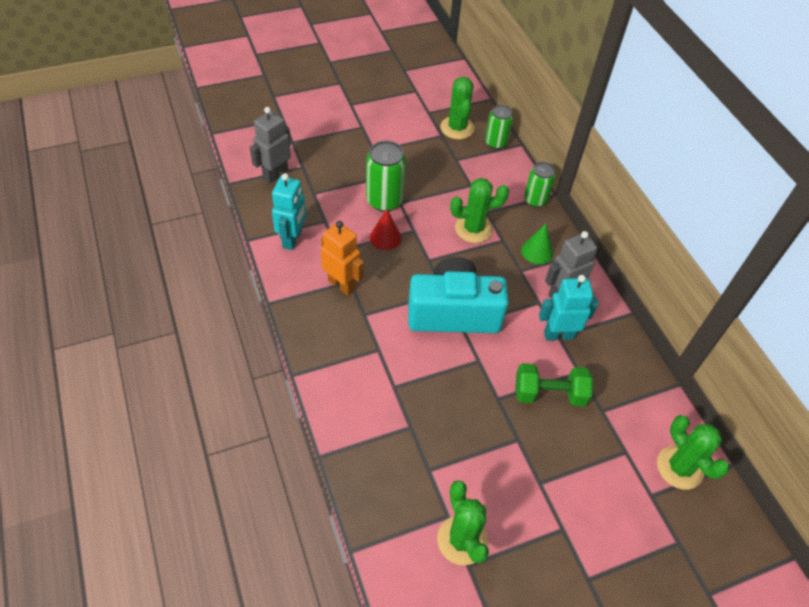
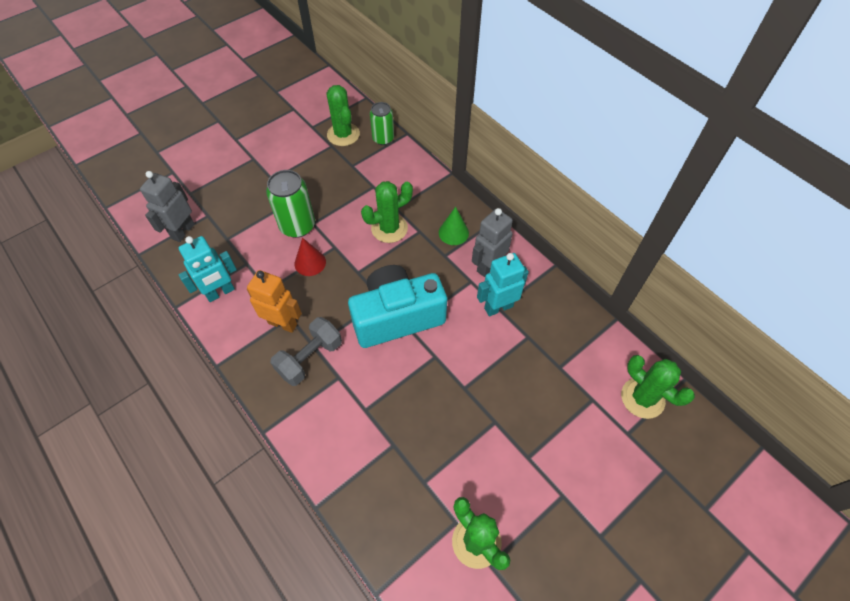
camera: 15 degrees left, 5 degrees up
(292, 239) = (220, 292): turquoise robot -> turquoise robot turned 60 degrees clockwise
(357, 324) = (310, 358): none -> grey dumbbell
(535, 200) = (436, 183): green can -> none
(549, 394) = (508, 367): green dumbbell -> none

